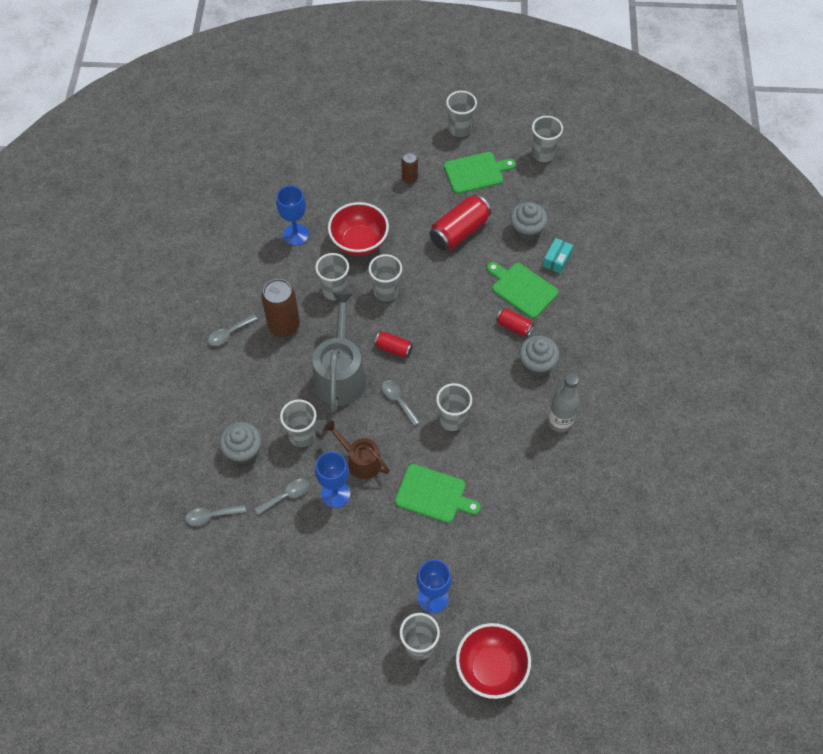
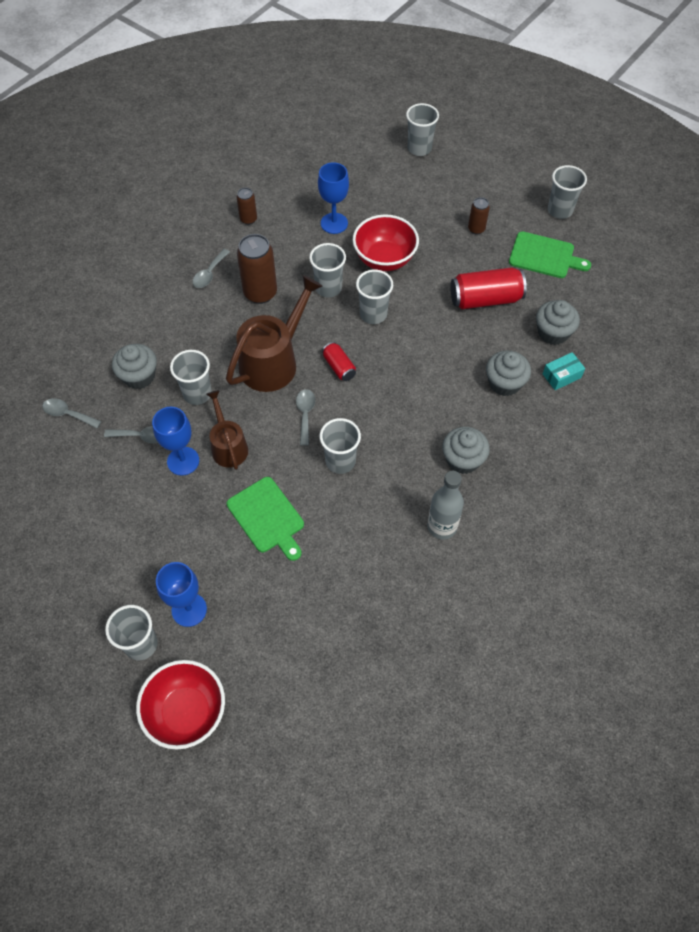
camera: 35 degrees right, 0 degrees up
(223, 270) = (248, 219): none -> brown can
(229, 334) = (209, 273): grey spoon -> grey spoon turned 60 degrees counterclockwise
(340, 374) = (273, 361): grey watering can -> brown watering can
(514, 326) = (468, 412): red can -> none
(522, 289) = (504, 383): green cutting board -> grey cupcake
(543, 154) = (625, 273): grey cup -> grey cup (419, 148)

